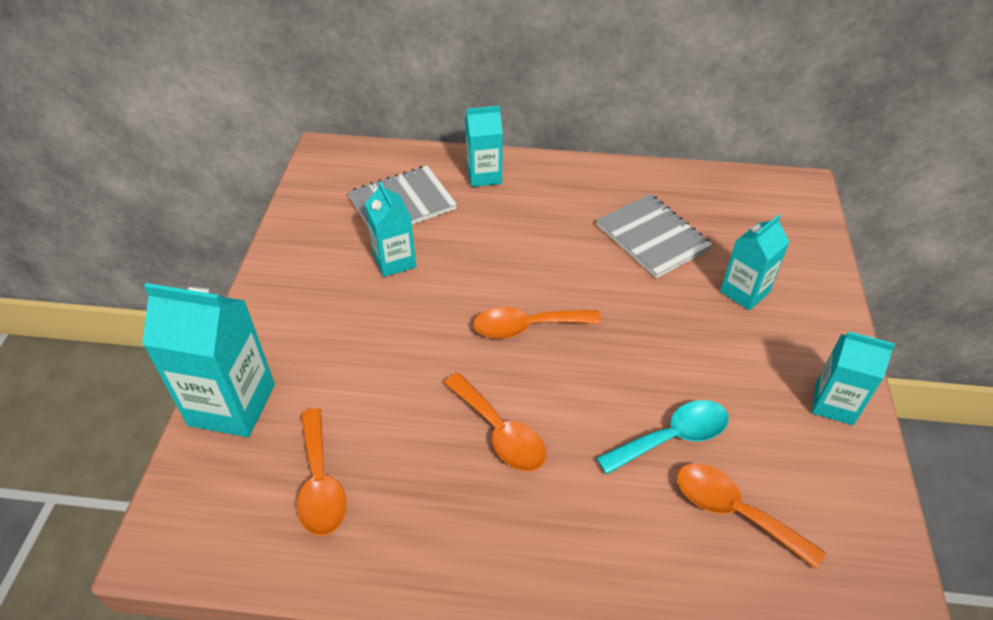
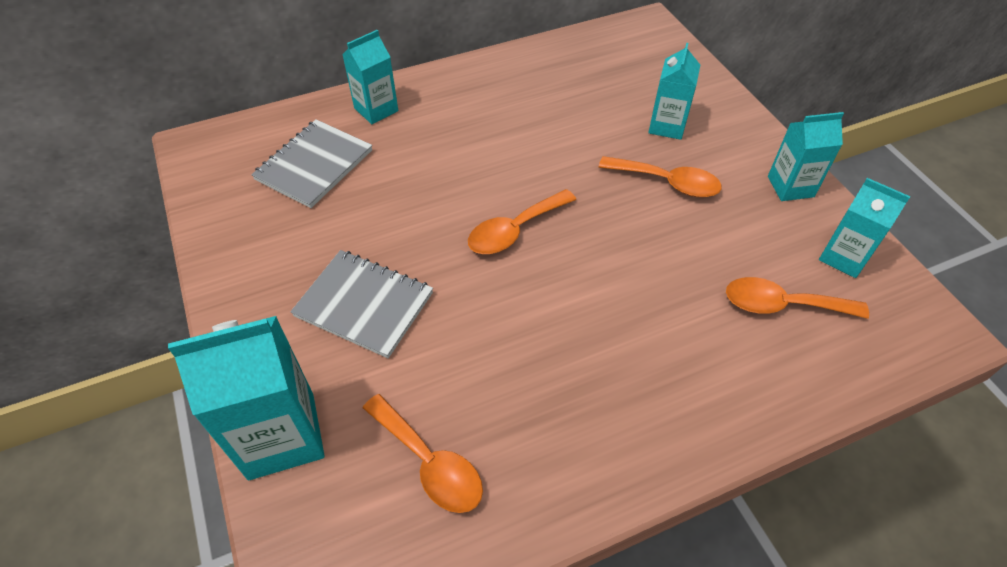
camera: 30 degrees left, 5 degrees up
(394, 261) = (347, 222): turquoise carton -> turquoise carton (843, 257)
(500, 432) = (558, 333): orange spoon -> orange spoon (667, 182)
(652, 237) = (564, 109): grey notebook -> grey notebook (364, 304)
(672, 437) = (697, 269): turquoise spoon -> none

